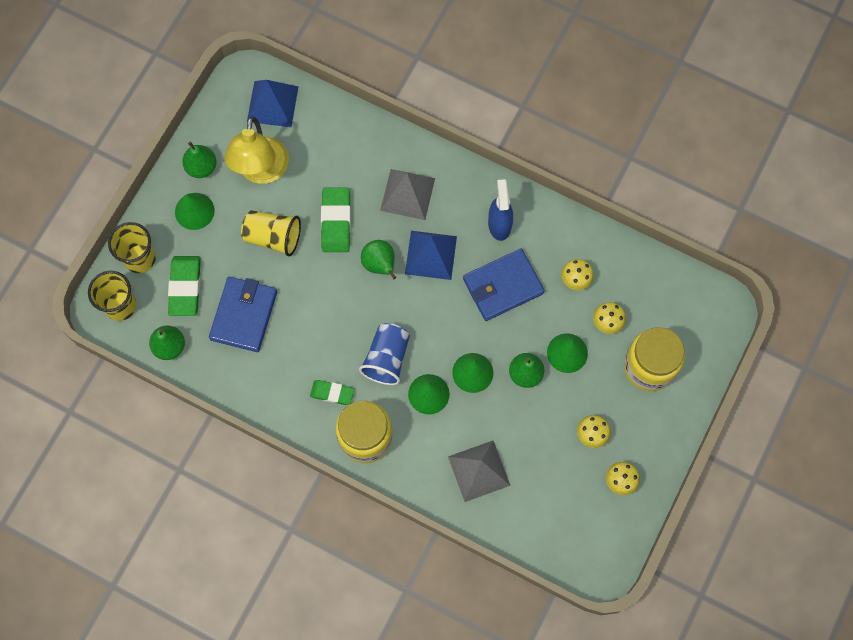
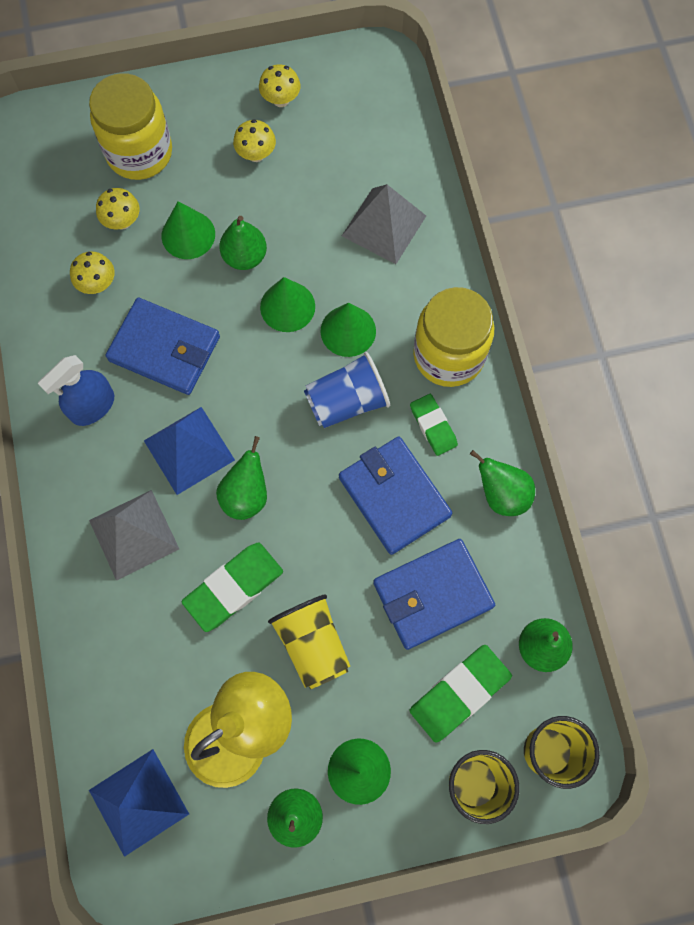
camera: 130 degrees left, 0 degrees up
(263, 396) = (501, 494): none -> green pear
(311, 339) = (394, 496): none -> blue wallet

